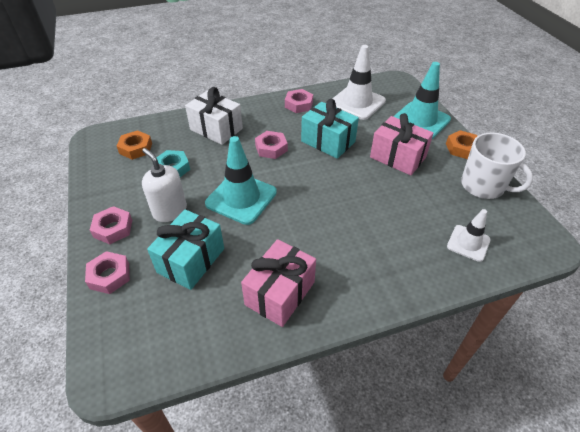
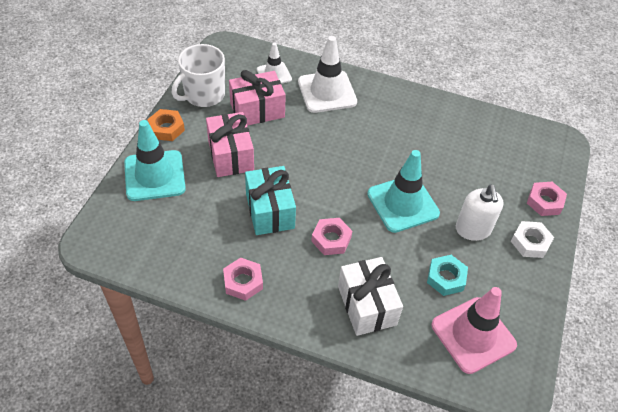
camera: 145 degrees left, 5 degrees up
(113, 228) = (530, 242): pink nut -> white nut
(136, 148) = (473, 335): orange nut -> pink traffic cone
(191, 260) = (477, 177): turquoise gift -> none
(280, 293) = (428, 121): pink gift -> pink gift (257, 110)
(357, 102) = (180, 240): white traffic cone -> white traffic cone (327, 92)
(483, 186) = (203, 95): white mug -> white mug turned 120 degrees counterclockwise

